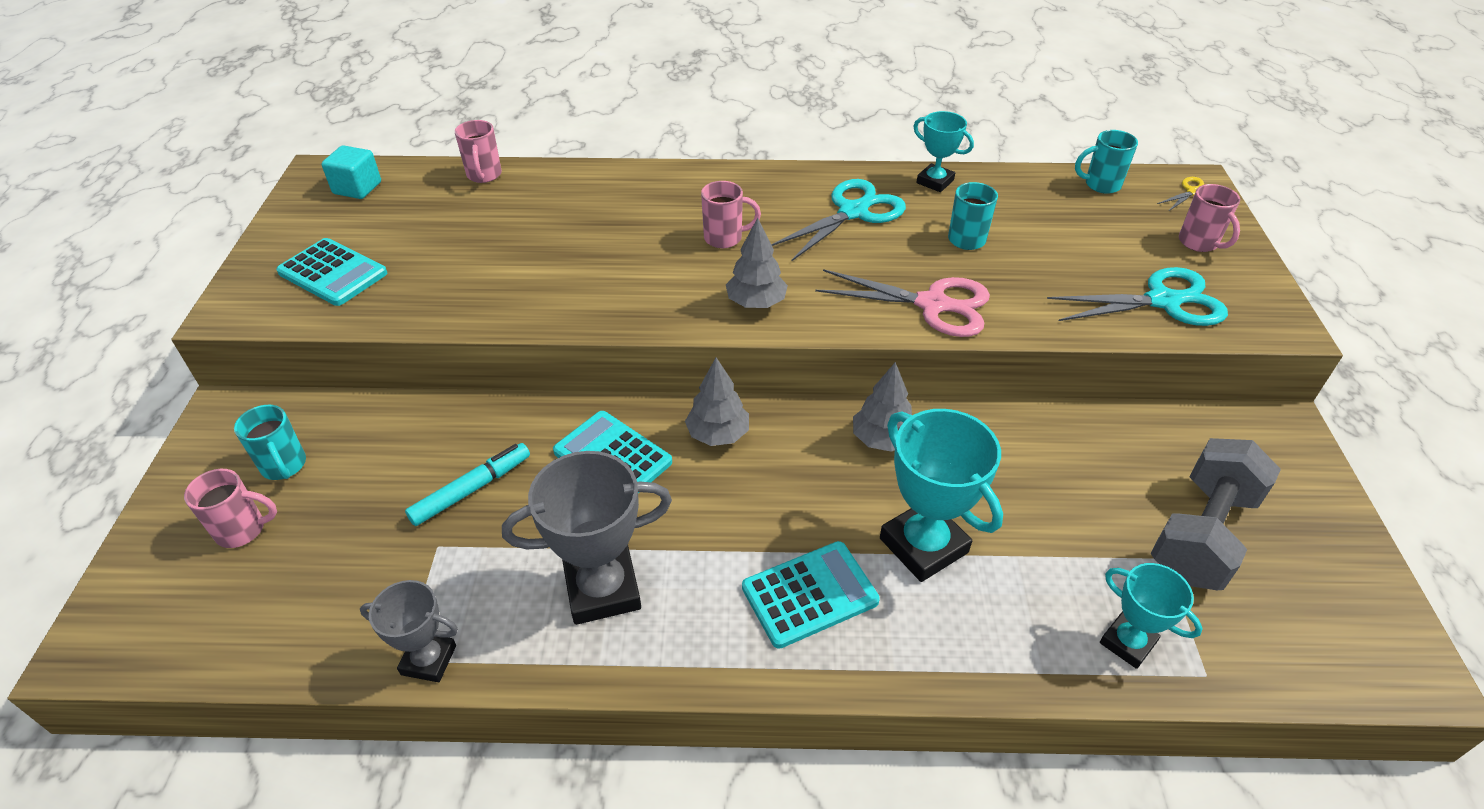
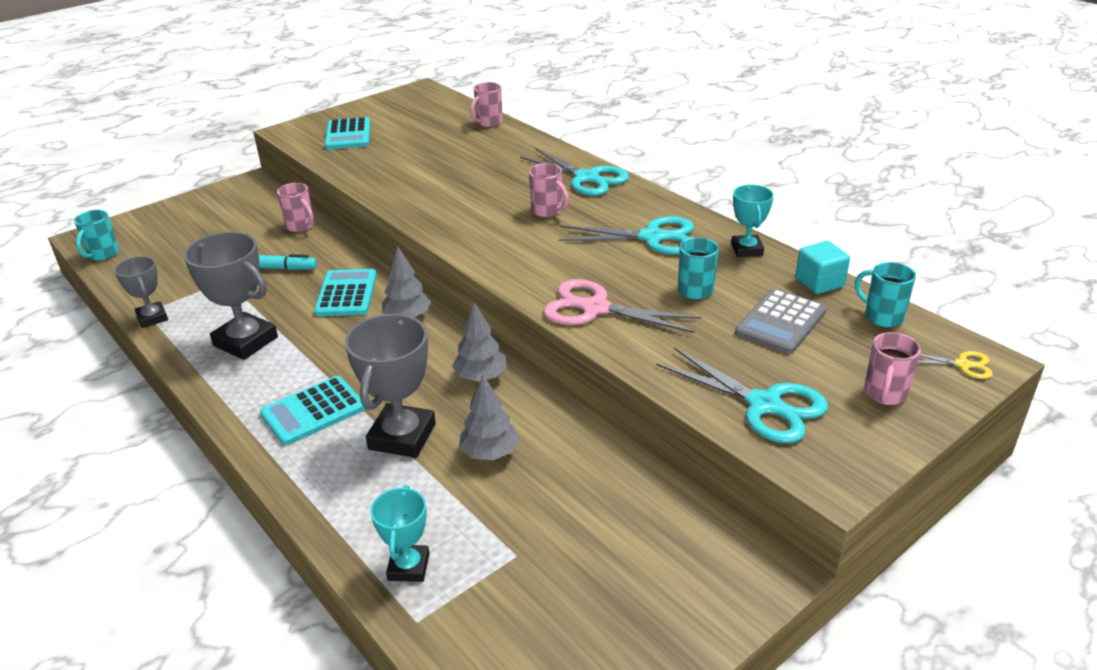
camera: 50 degrees right, 10 degrees down
(243, 530) = (184, 229): pink mug -> pink mug (301, 226)
(284, 466) = (233, 215): turquoise mug -> turquoise mug (103, 255)
(357, 188) = (423, 103): turquoise cube -> turquoise cube (819, 283)
(695, 185) = (586, 178): none -> turquoise scissors
(756, 303) = (499, 250): grey tree -> grey tree (490, 452)
(809, 594) = (313, 411): turquoise calculator -> turquoise calculator turned 120 degrees clockwise
(923, 545) = (402, 436): turquoise trophy -> grey trophy
(932, 304) = (595, 309): pink scissors -> pink scissors turned 135 degrees clockwise
(1059, 229) = (781, 322): none -> grey calculator
(1201, 534) = (566, 566): grey dumbbell -> none

